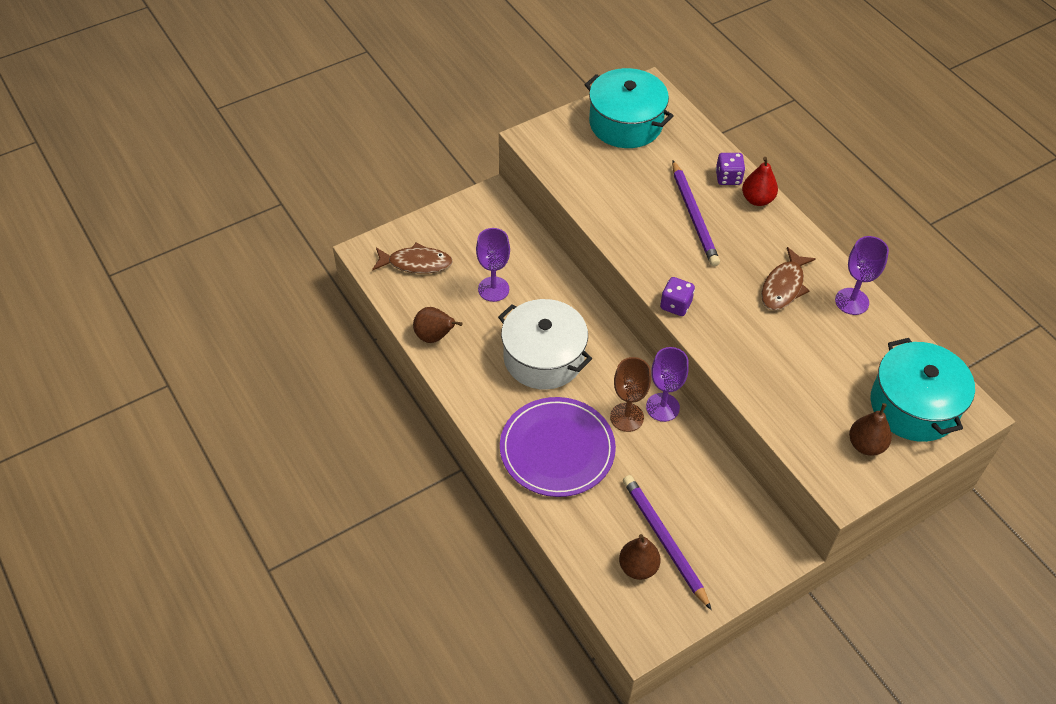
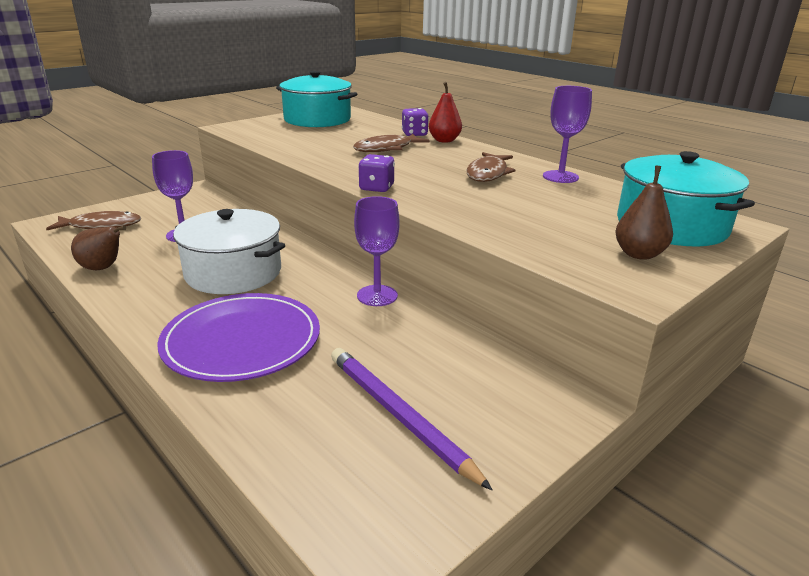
camera: 10 degrees left, 25 degrees down
(627, 417) = (334, 306): brown goblet -> none
(638, 567) = (362, 452): brown pear -> none
(694, 216) = (386, 149): purple pencil -> brown fish

